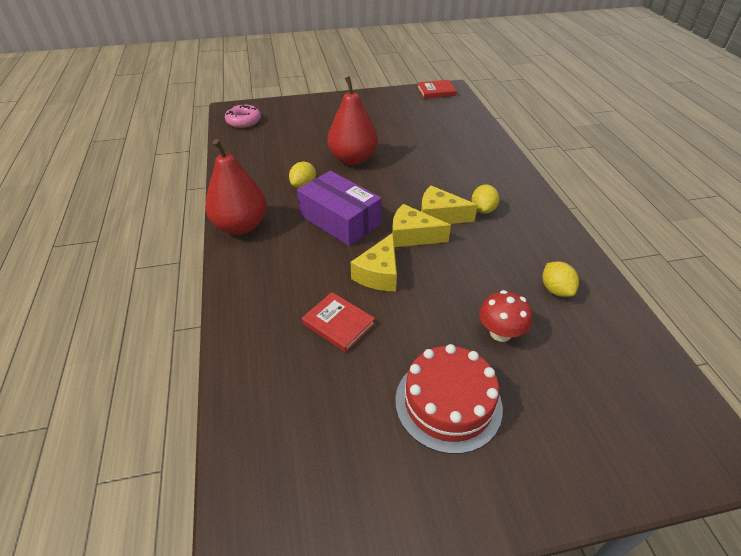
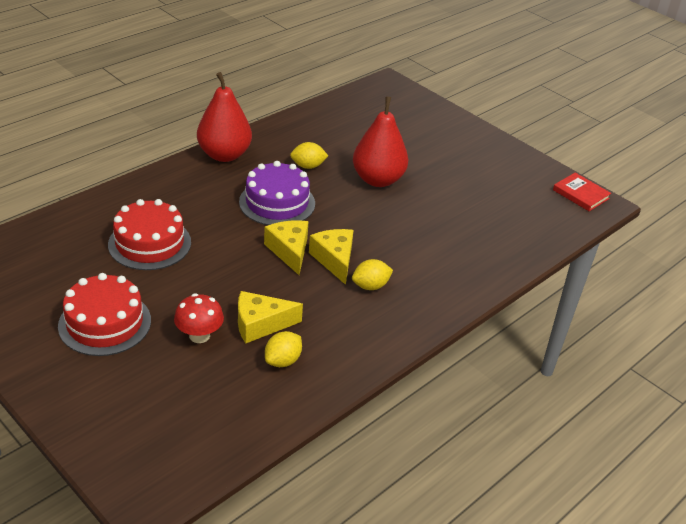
camera: 55 degrees right, 5 degrees down
(244, 121) = (376, 96): pink donut -> none
(338, 323) = (149, 243): red book -> red cake
(340, 219) = (277, 202): purple box -> purple cake
(379, 274) = (222, 246): yellow cheese -> yellow cheese (260, 324)

